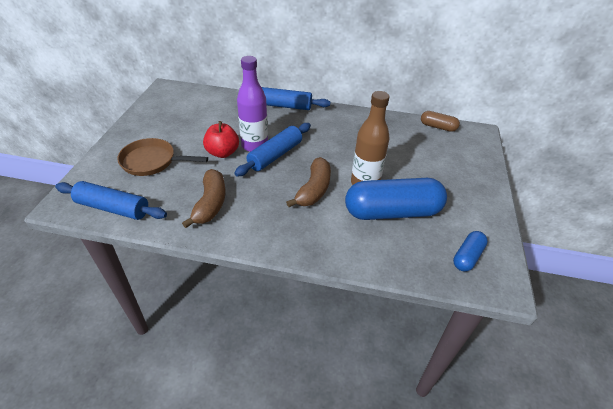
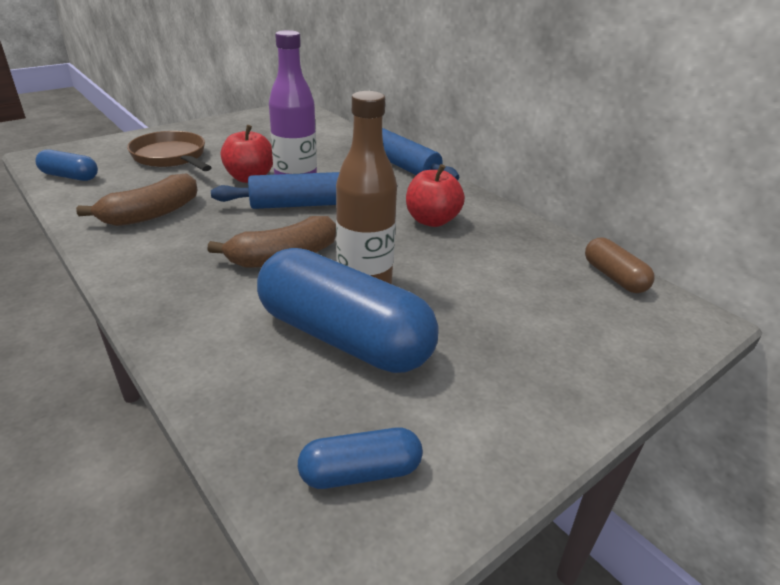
camera: 40 degrees right, 10 degrees down
(113, 208) = (70, 176): blue rolling pin -> blue capsule
(343, 133) = (432, 220): none -> red apple

